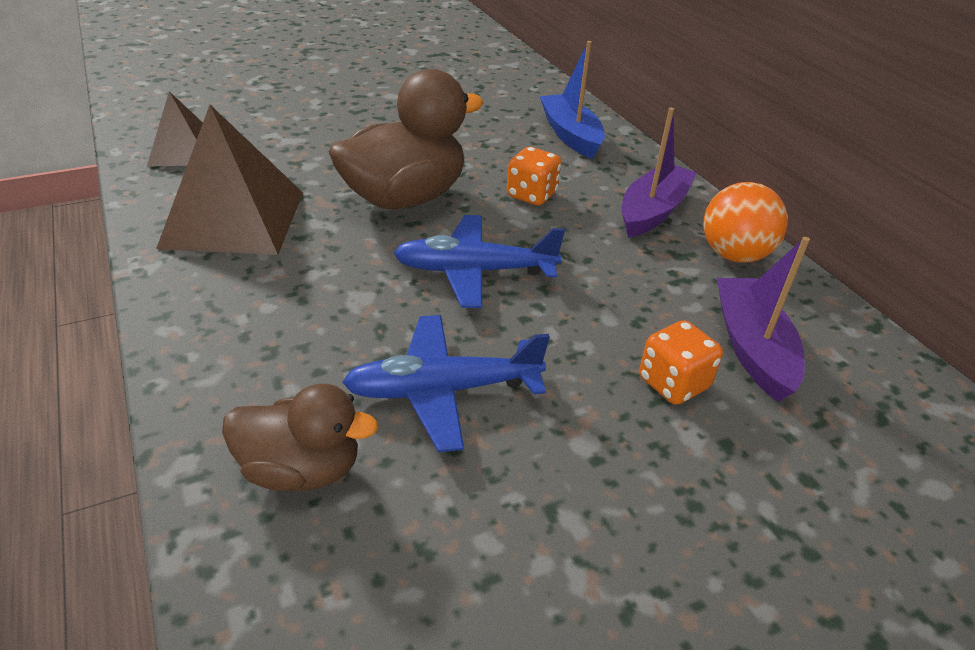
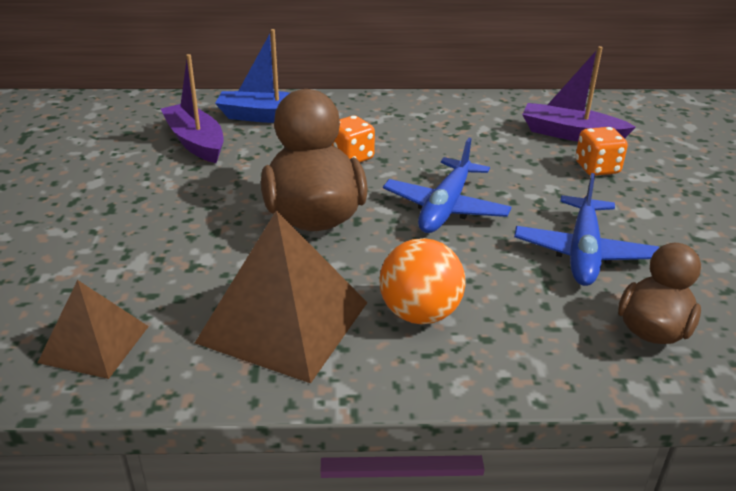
camera: 65 degrees left, 5 degrees down
(653, 211) = (405, 118): purple boat -> purple boat (195, 142)
(734, 255) = (474, 109): orange ball -> orange ball (420, 313)

